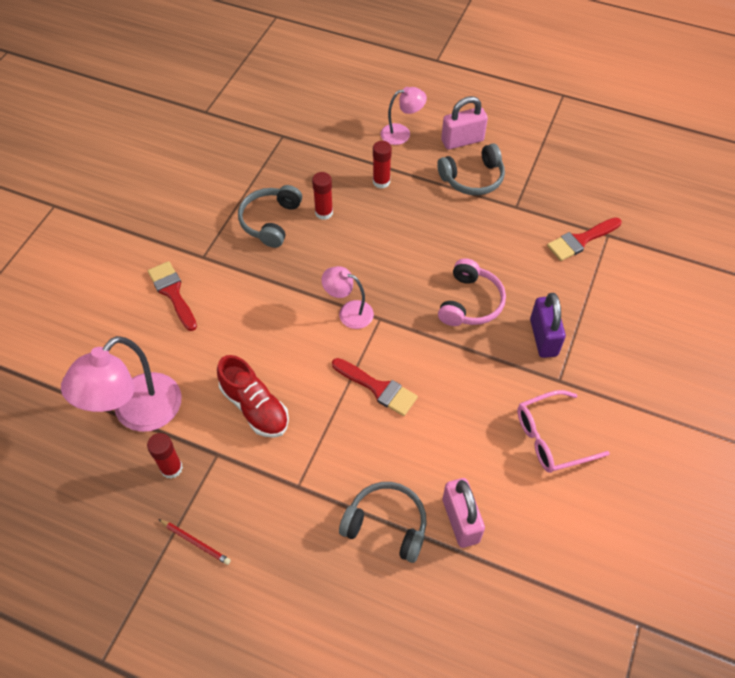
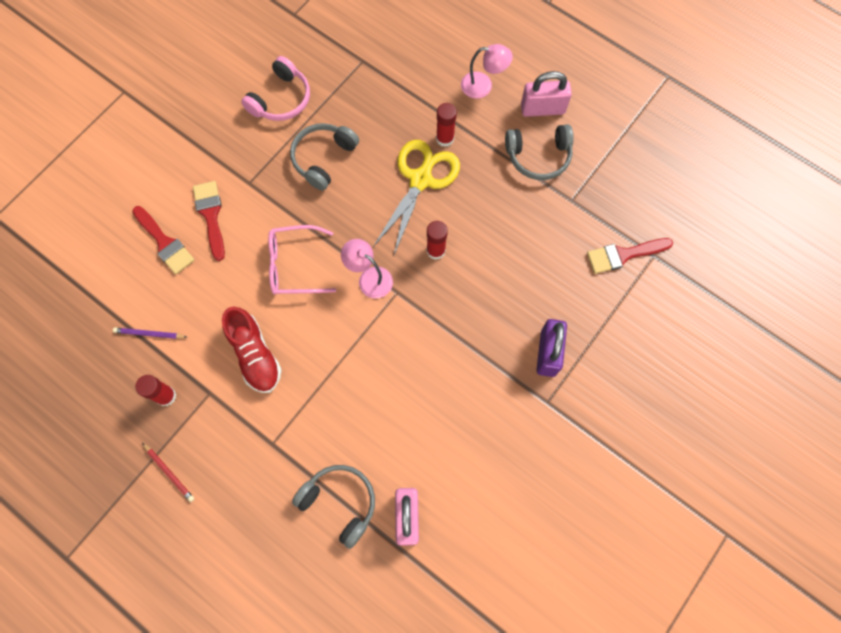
camera: 15 degrees right, 15 degrees up
(137, 413) = (149, 334): pink lamp -> purple pencil
(324, 213) = (377, 161): red glue stick -> red glue stick (436, 250)
(370, 219) = (420, 180): none -> yellow scissors
(378, 388) = (373, 365): red brush -> red brush (165, 243)
(470, 302) = (489, 297): pink headphones -> pink headphones (281, 99)
(551, 438) = (518, 459): pink glasses -> pink glasses (294, 265)

